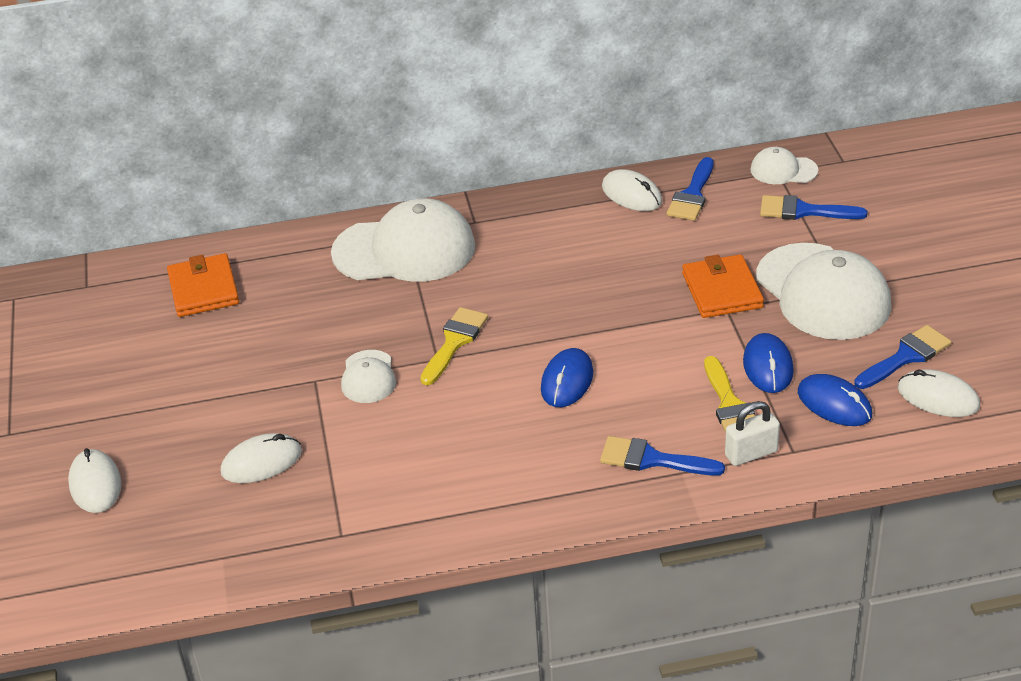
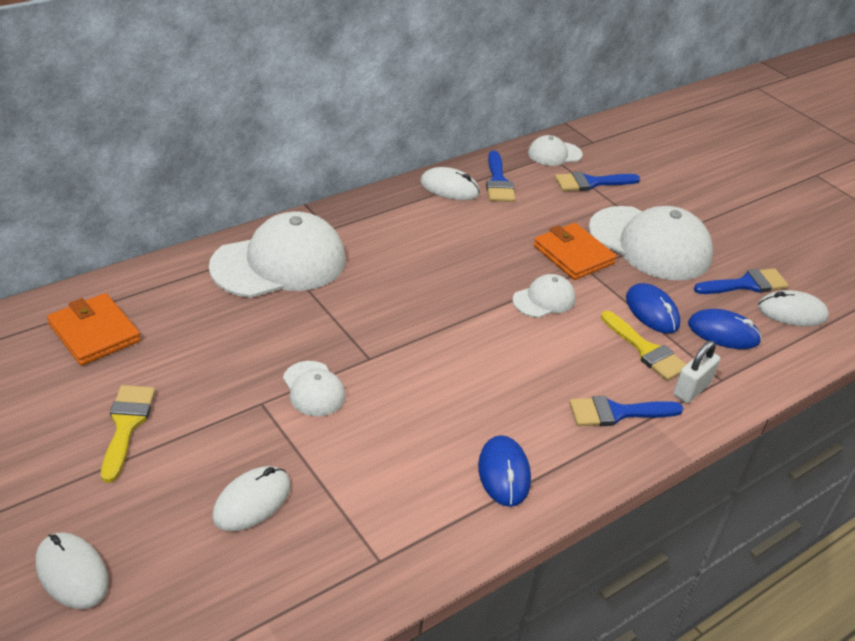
camera: 30 degrees left, 0 degrees up
(454, 342) = (376, 340): yellow brush -> yellow brush (126, 425)
(567, 381) = (499, 356): blue mouse -> blue mouse (504, 473)
(654, 333) = (544, 299): none -> white cap
(905, 357) = (745, 284): blue brush -> blue brush turned 45 degrees clockwise

